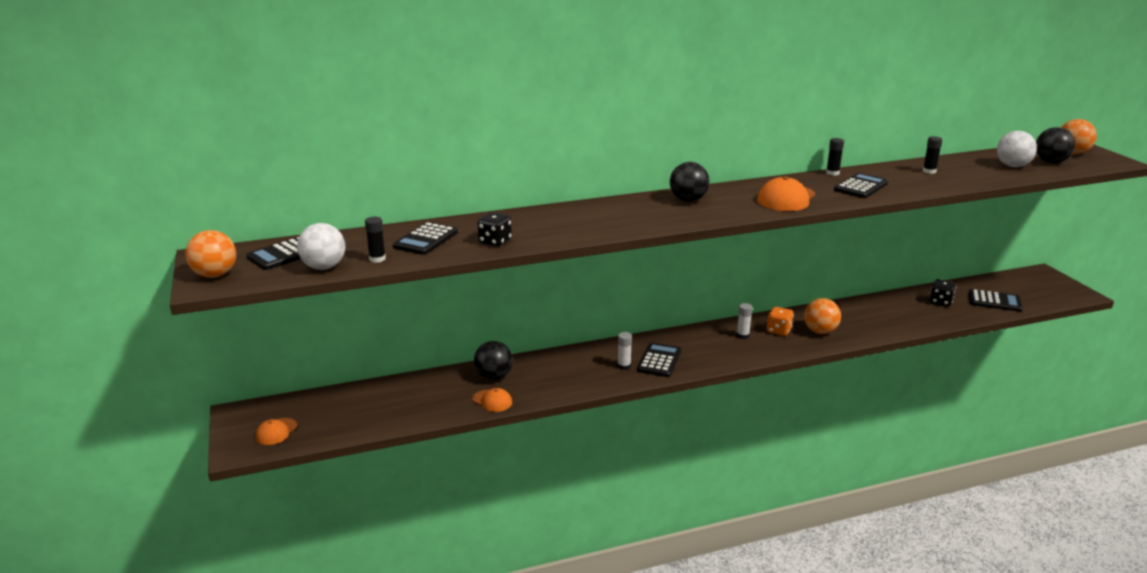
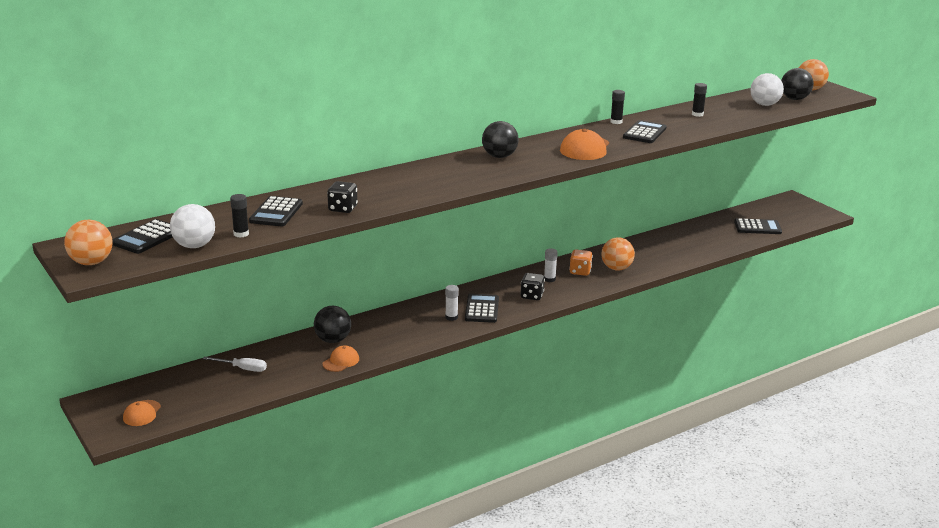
camera: 15 degrees left, 0 degrees up
(393, 396) = (242, 369): none -> white screwdriver
(492, 401) = (341, 361): orange cap -> orange cap turned 75 degrees counterclockwise
(940, 302) = (713, 232): black dice -> black dice (532, 296)

